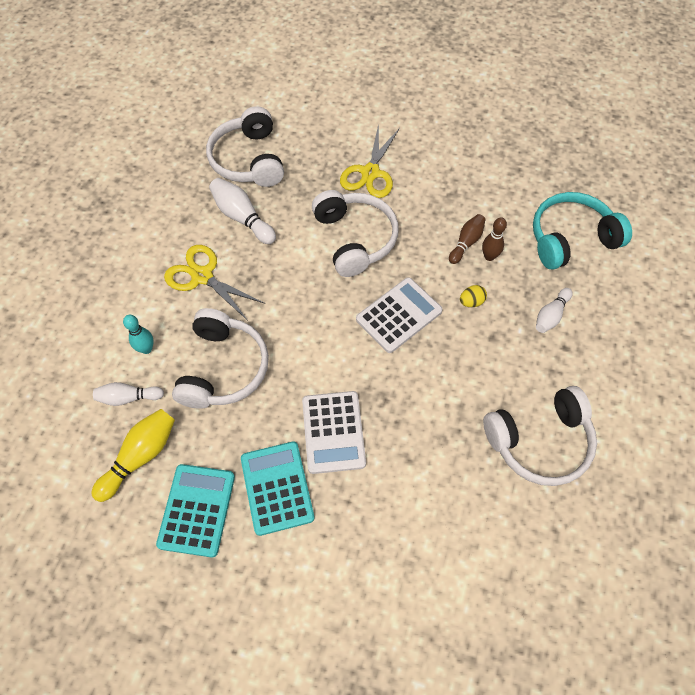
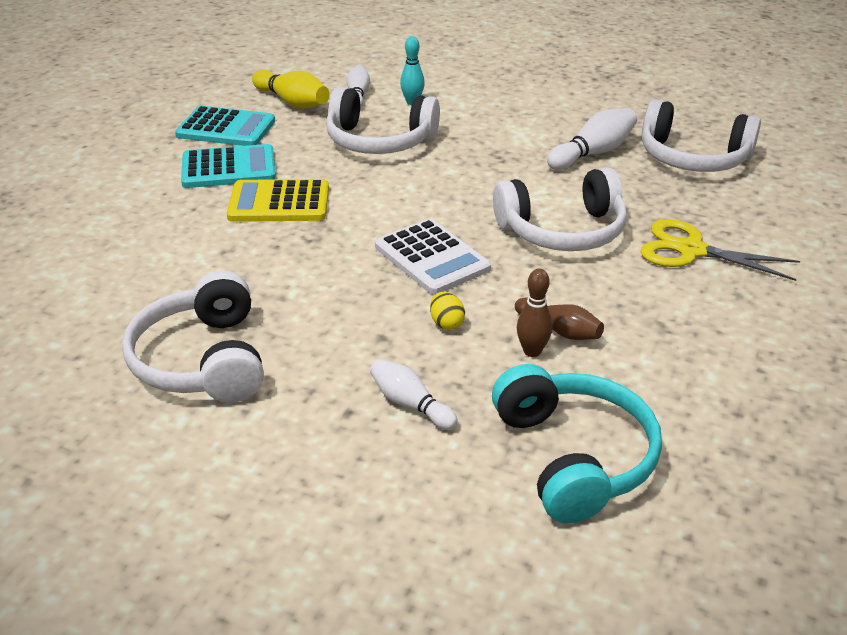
camera: 95 degrees right, 25 degrees down
(202, 276) = (503, 129): yellow scissors -> none
(248, 160) = (693, 158): white headphones -> white headphones turned 150 degrees counterclockwise
(333, 432) = (279, 203): white calculator -> yellow calculator

